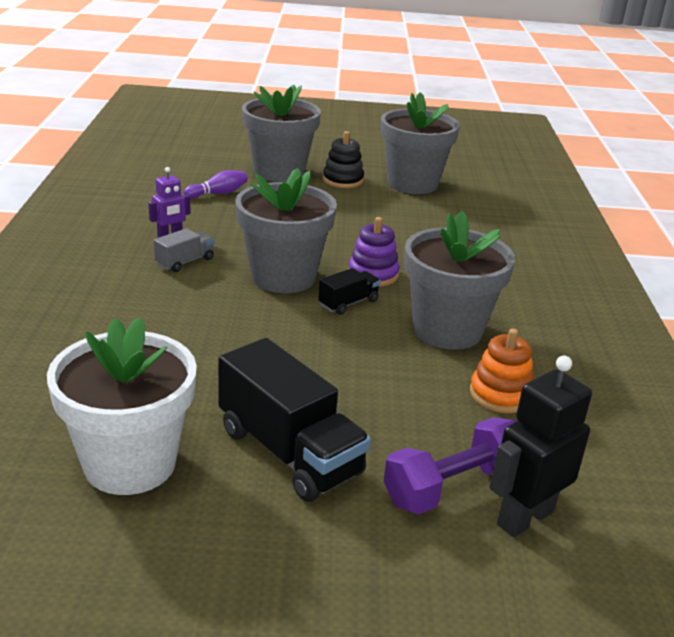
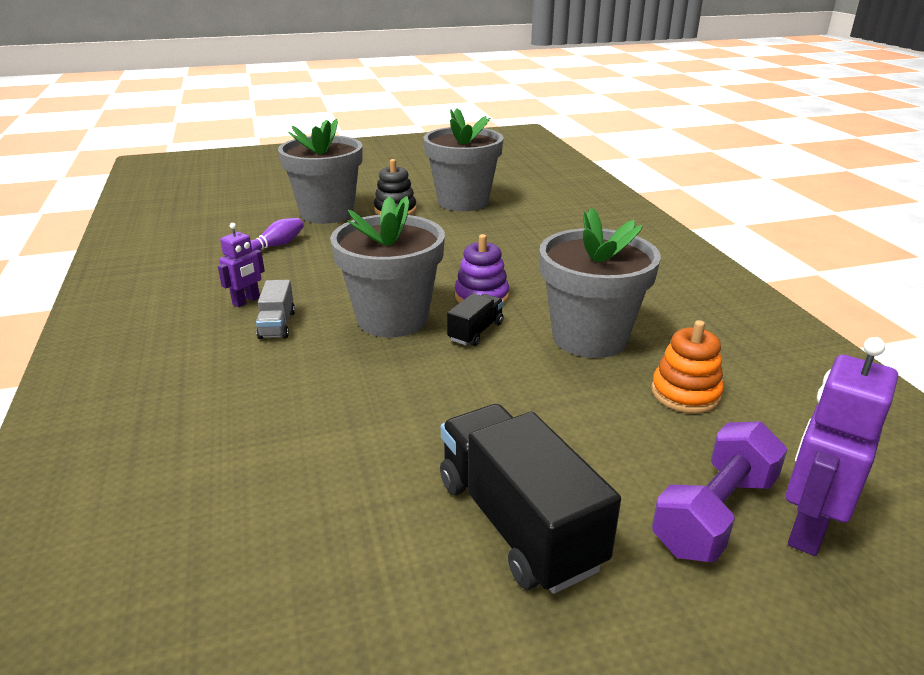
camera: 15 degrees left, 0 degrees up
(130, 463) = (338, 596): white flower pot -> none
(185, 262) = (277, 325): grey truck -> grey truck turned 150 degrees clockwise
(289, 452) = (518, 522): black truck -> black truck turned 150 degrees counterclockwise
(525, 517) = (807, 528): black robot -> purple robot

